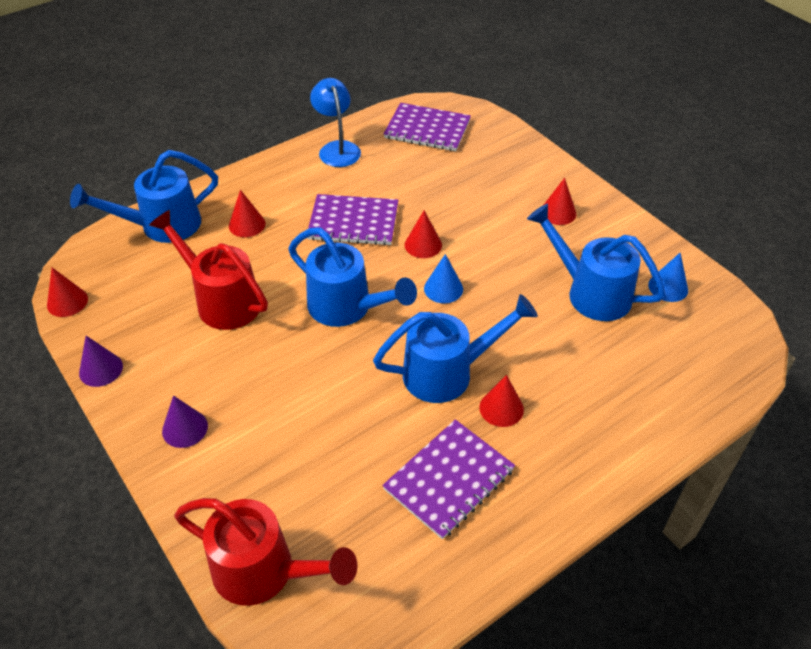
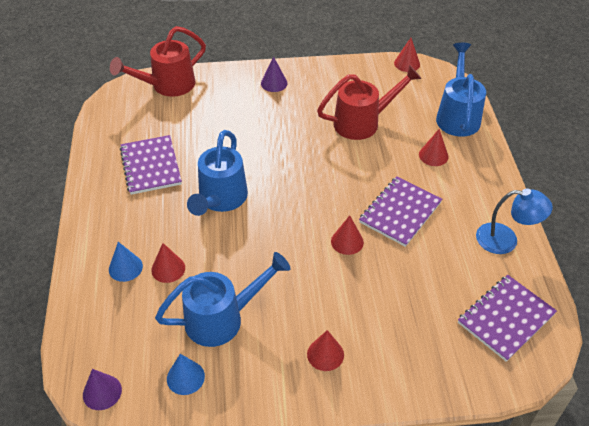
camera: 120 degrees right, 0 degrees up
(101, 369) = (341, 65): purple cone -> purple cone (102, 392)
(347, 308) = (313, 175): blue watering can -> none
(443, 288) = (293, 232): blue cone -> blue cone (125, 267)
(501, 408) = (173, 211): red cone -> red cone (168, 269)

